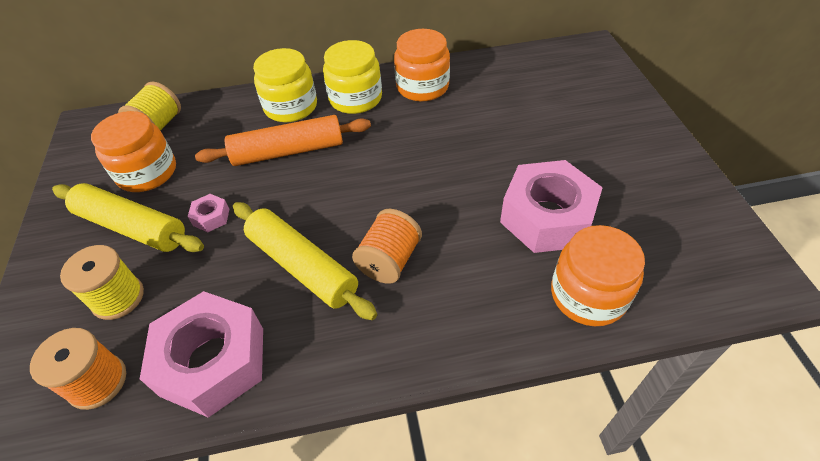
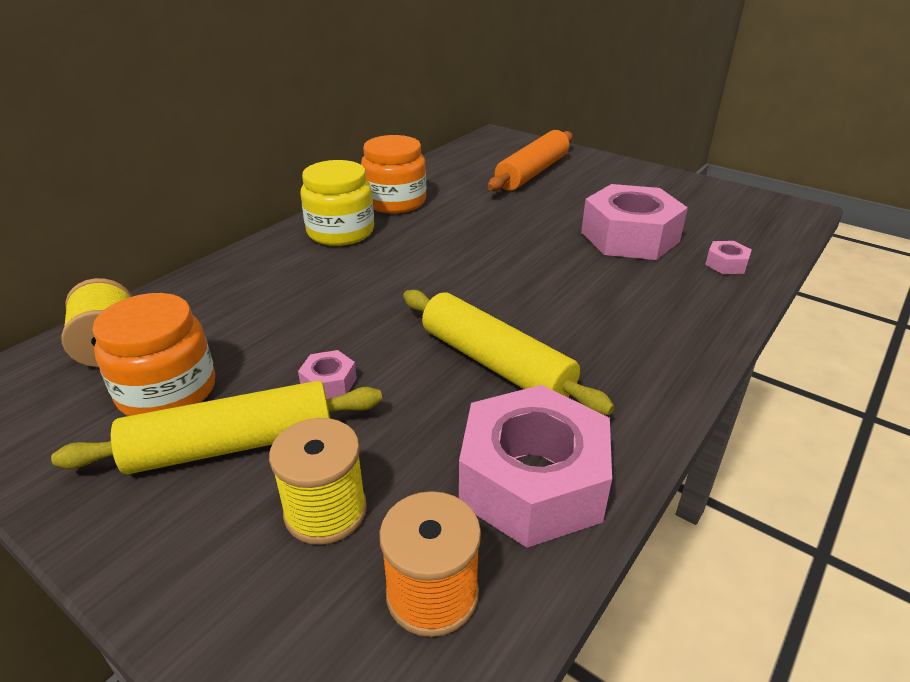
camera: 45 degrees left, 15 degrees down
(288, 151) = (332, 295): orange rolling pin -> orange rolling pin (532, 173)
(291, 107) = (275, 263): yellow jar -> none
(302, 266) = (495, 364): yellow rolling pin -> yellow rolling pin turned 45 degrees clockwise
(389, 260) = (564, 318): orange spool -> none
(588, 295) = (726, 264): orange jar -> pink nut

